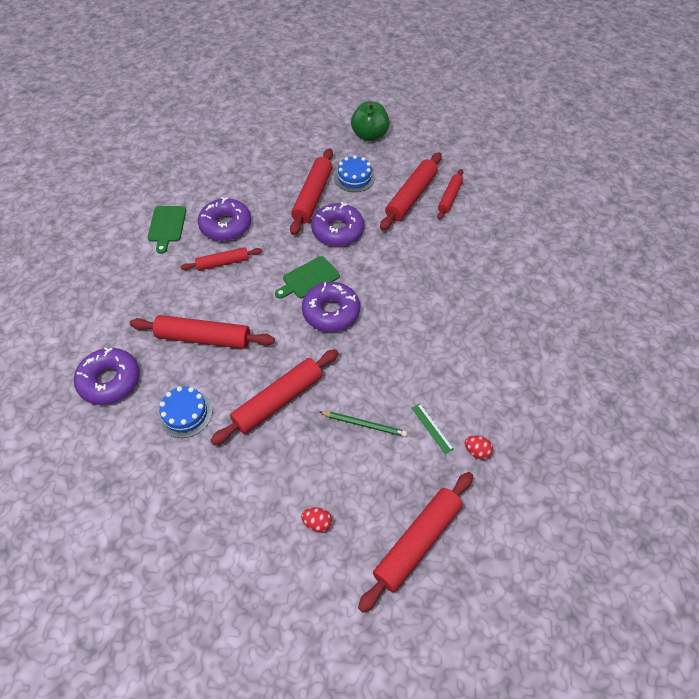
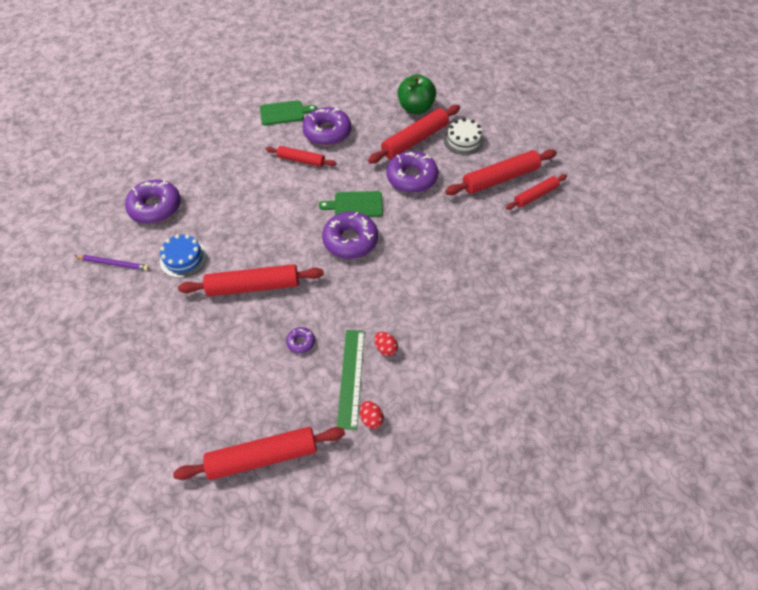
camera: 35 degrees right, 0 degrees up
(113, 459) = (114, 263): none -> purple pencil
(167, 226) = (284, 113): green cutting board -> green cutting board turned 135 degrees counterclockwise
(203, 338) = (241, 210): red rolling pin -> none
(317, 523) = (204, 393): red egg -> red egg (385, 348)
(354, 178) = (463, 140): blue cake -> white cake
(364, 424) = (301, 342): green pencil -> purple donut
(369, 135) = (508, 110): green apple -> green apple (416, 108)
(432, 428) = (351, 377): green ruler -> green ruler, size x1.86

